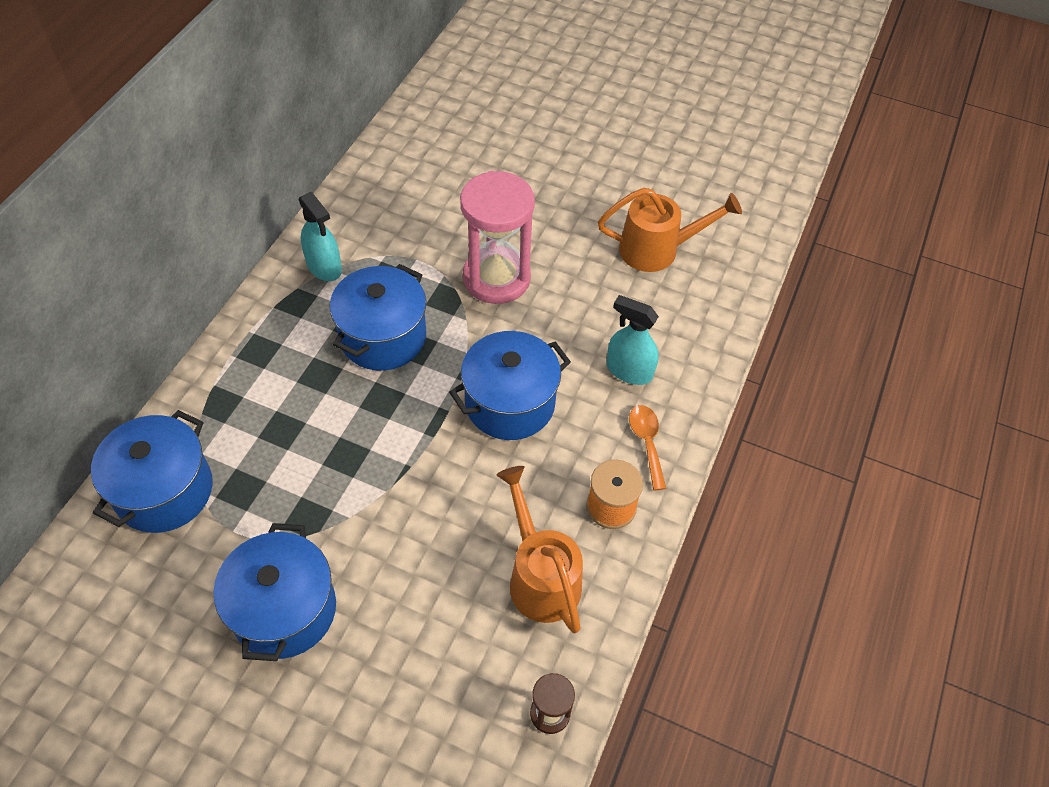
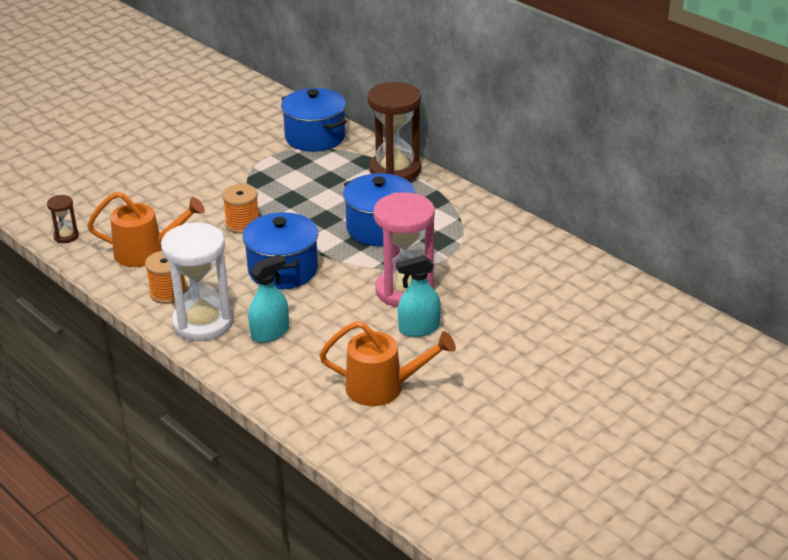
camera: 115 degrees right, 20 degrees down
(238, 363) = (395, 170): none -> brown hourglass
(284, 610) = (206, 164): blue pot -> none
(324, 267) = (463, 215): turquoise spray bottle -> turquoise spray bottle (419, 329)
(428, 489) = (242, 224): none -> orange spool
(647, 442) = (203, 323): orange spoon -> white hourglass
(658, 250) = (384, 388): orange watering can -> orange watering can turned 105 degrees counterclockwise

